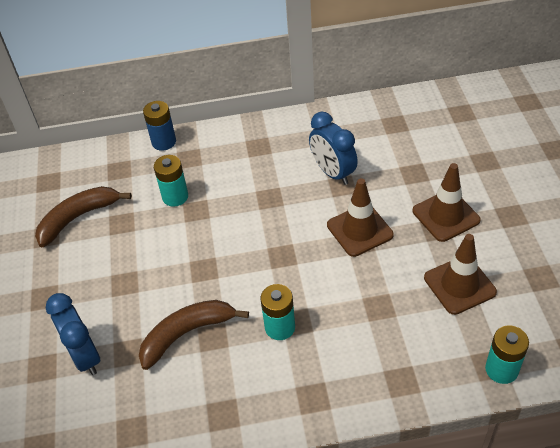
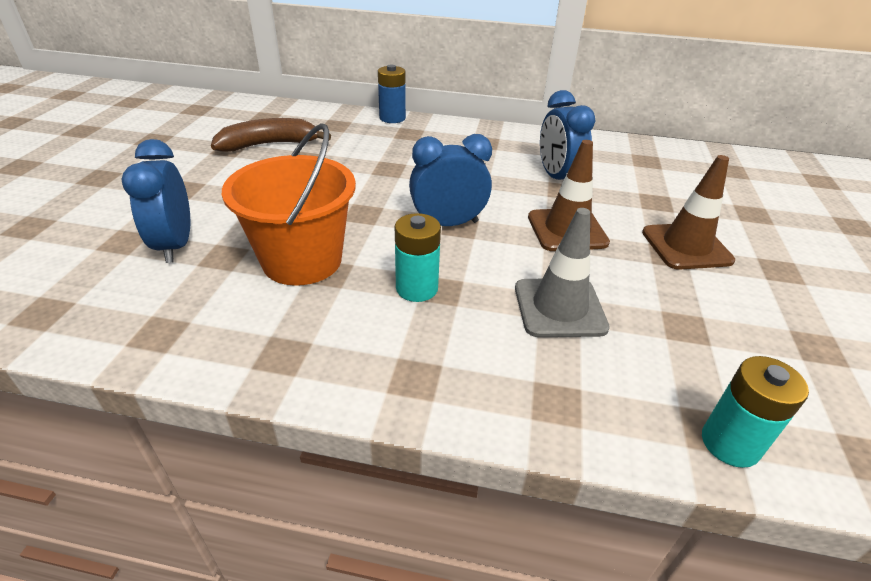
camera: 15 degrees right, 10 degrees down
(175, 197) = (375, 154): turquoise battery -> none
(187, 333) = (302, 260): brown banana -> orange bucket
(272, 256) = (448, 224): none -> blue clock
(379, 307) = (559, 308): none -> grey traffic cone
(459, 285) = (686, 318): brown traffic cone -> none

